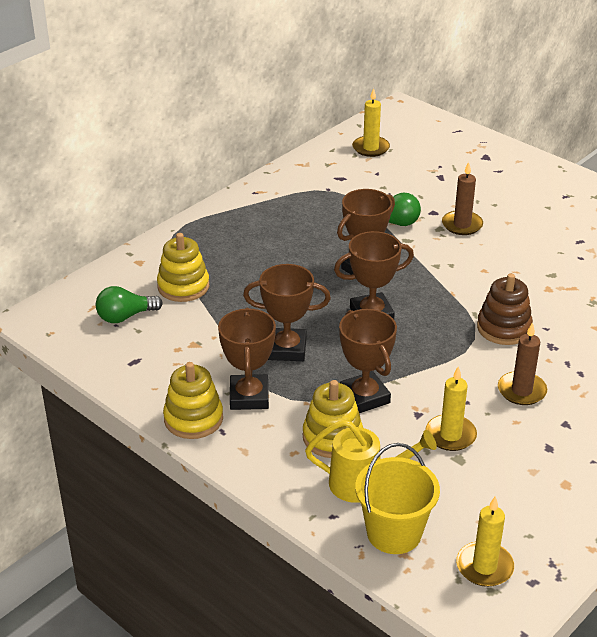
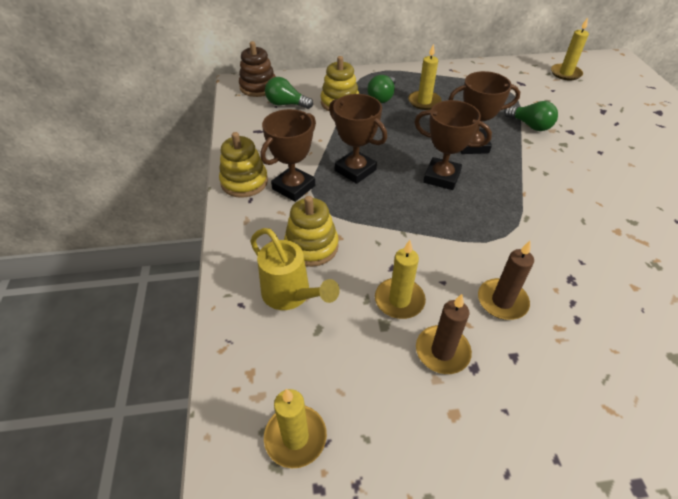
camera: 40 degrees right, 10 degrees up
(221, 259) = (382, 97): none -> green light bulb
(269, 244) = (424, 102): none -> yellow candle
(364, 397) = (368, 231): brown trophy -> none
(394, 533) = (264, 350): yellow bucket -> none
(462, 225) = (586, 149): brown candle -> brown candle (442, 351)
(504, 328) = (541, 241): brown stacking toy -> brown stacking toy (258, 87)

